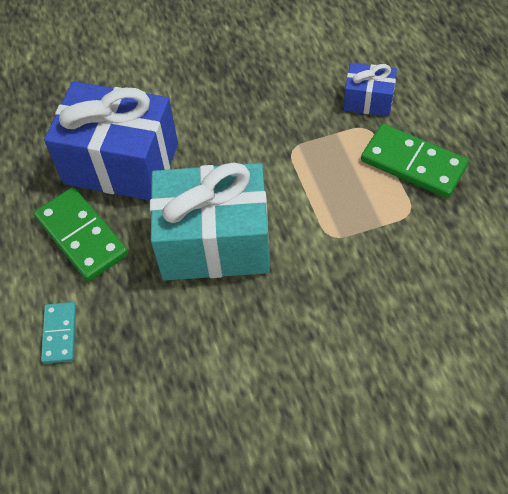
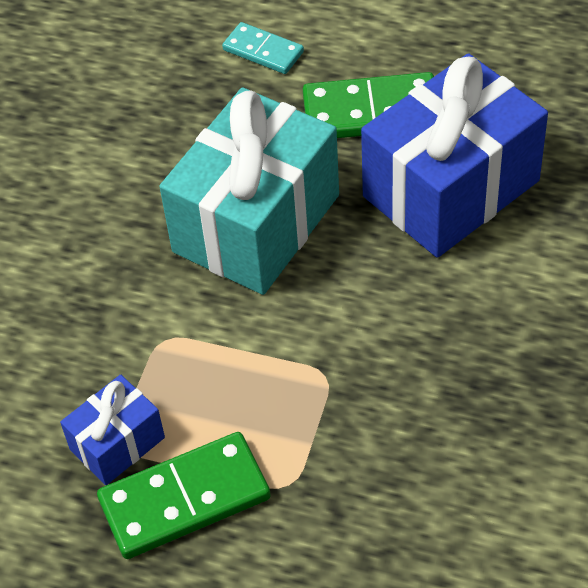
camera: 125 degrees right, 5 degrees down
(368, 100) = (334, 519): blue gift -> blue gift (117, 443)

